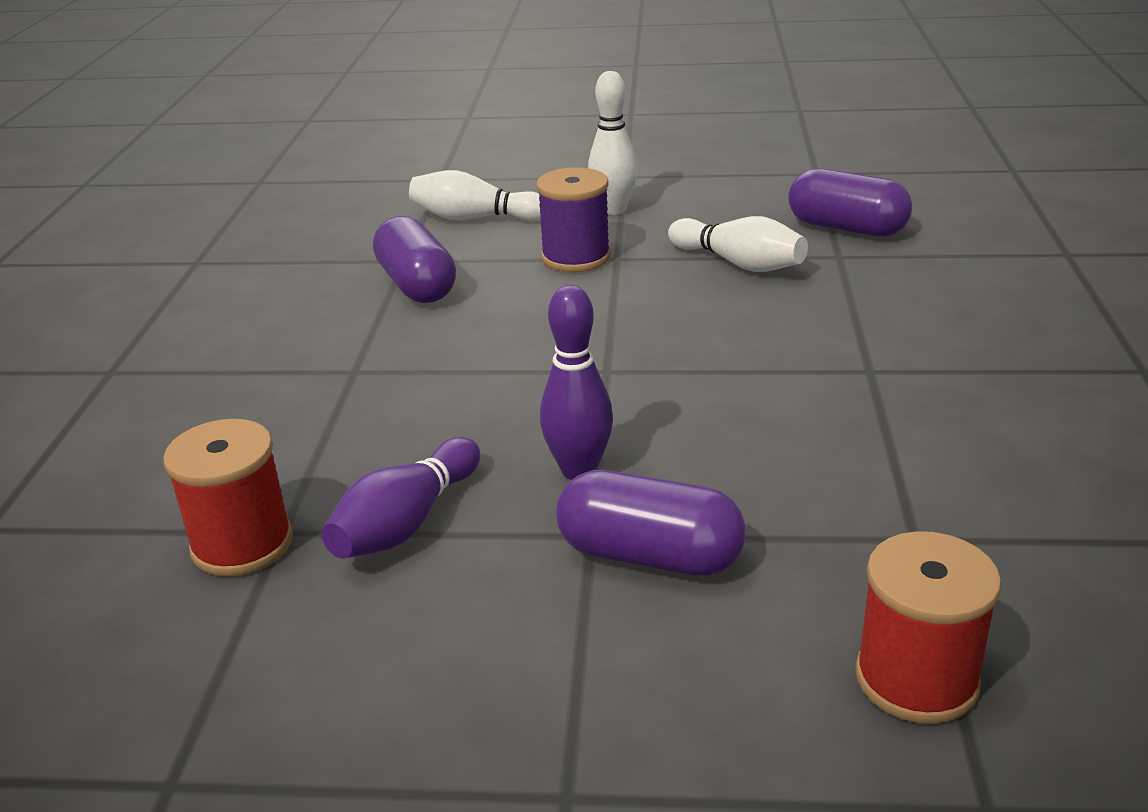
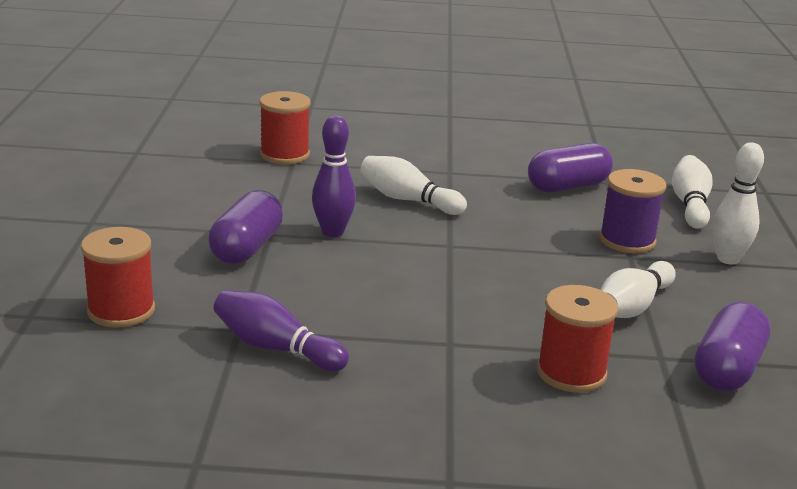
camera: 85 degrees right, 5 degrees down
(406, 522) = (293, 189): purple bowling pin -> purple bowling pin (276, 348)
(458, 405) = (408, 200): none -> white bowling pin
(896, 301) = (571, 373): none -> red spool

